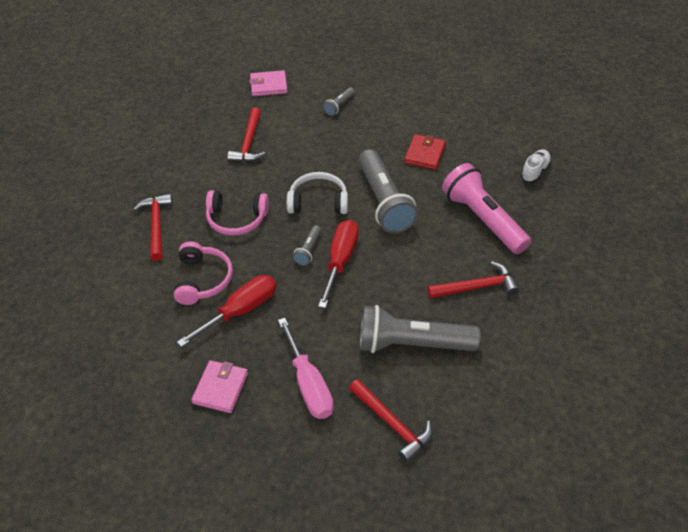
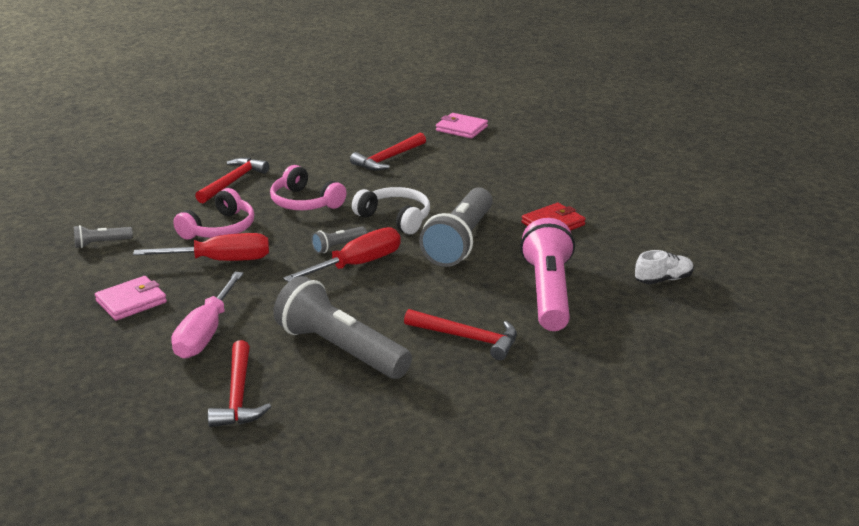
camera: 35 degrees right, 20 degrees down
(339, 106) = (511, 163): grey flashlight -> grey flashlight (101, 243)

